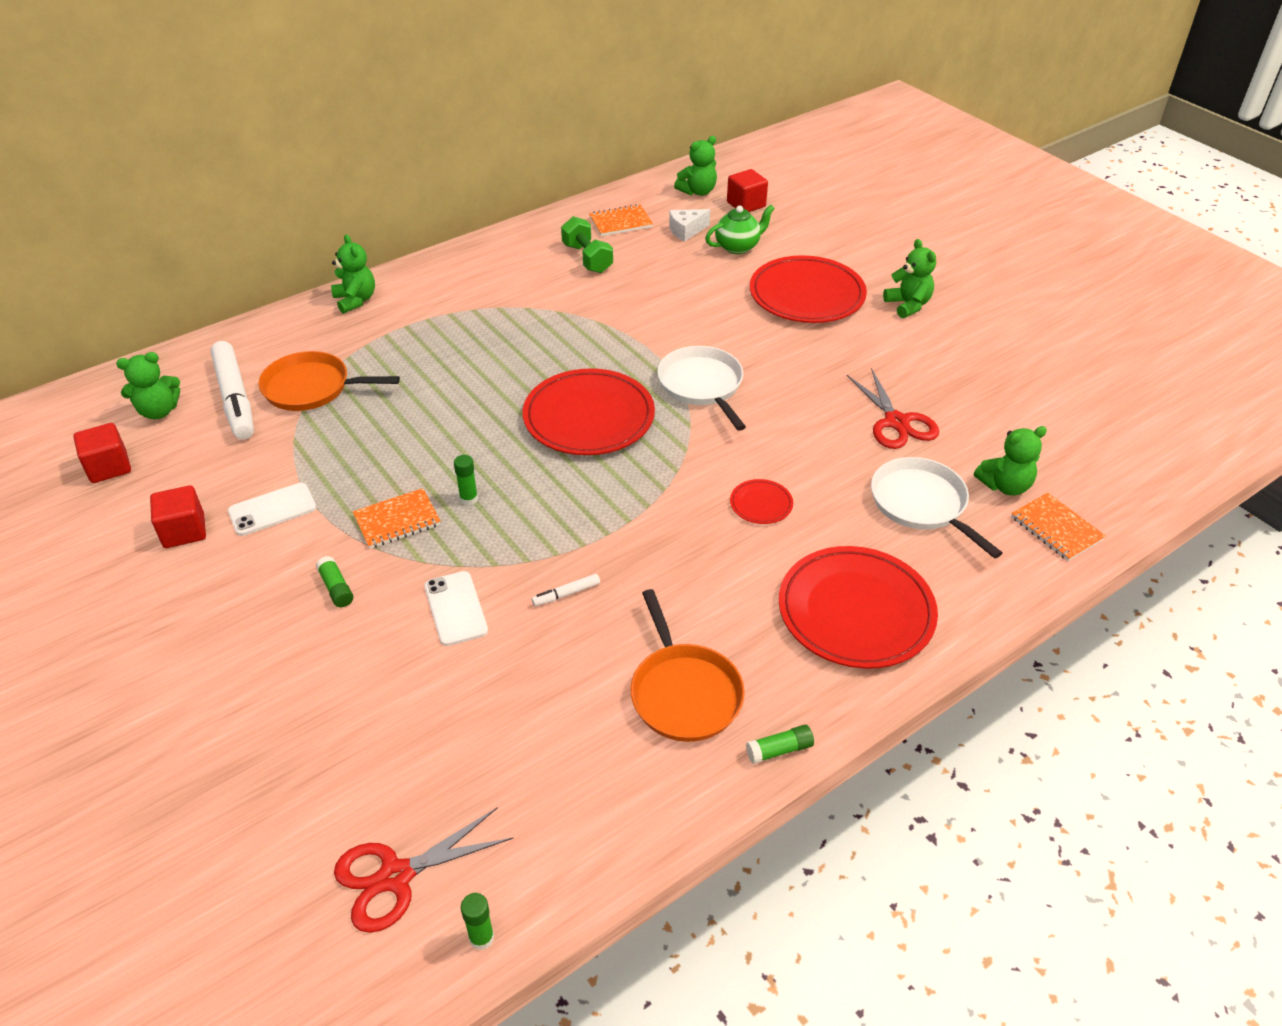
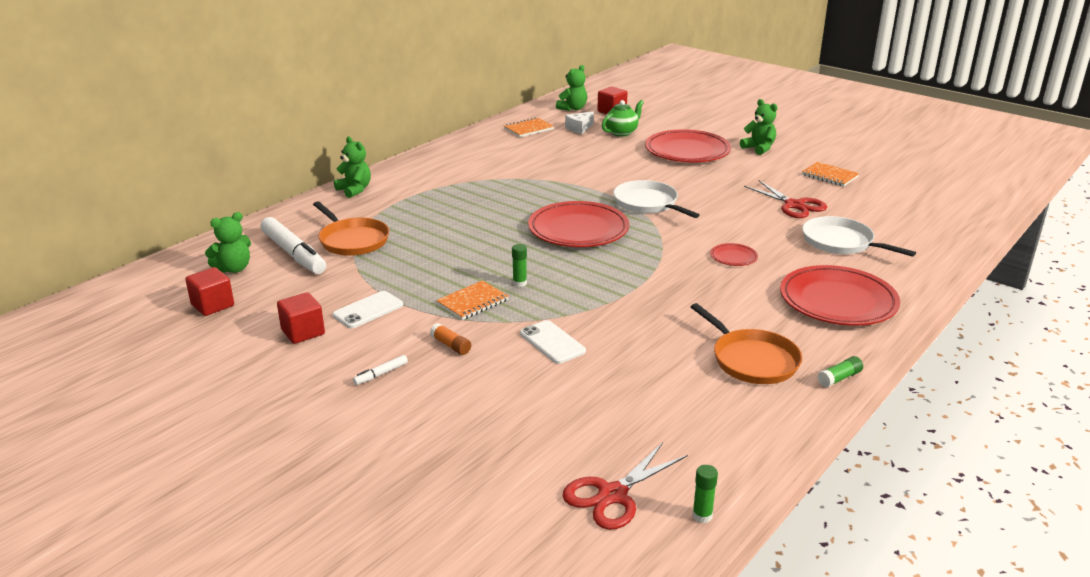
camera: 15 degrees left, 15 degrees down
(311, 388) = (352, 240): orange pan -> orange pan turned 120 degrees counterclockwise
(336, 588) = (451, 345): green glue stick -> orange glue stick
(566, 594) = (629, 322): white marker -> white marker (381, 374)
(587, 258) = (517, 149): green dumbbell -> none
(1005, 486) = (887, 226): green teddy bear -> none
(1056, 529) = (935, 242): orange notebook -> orange notebook (829, 176)

